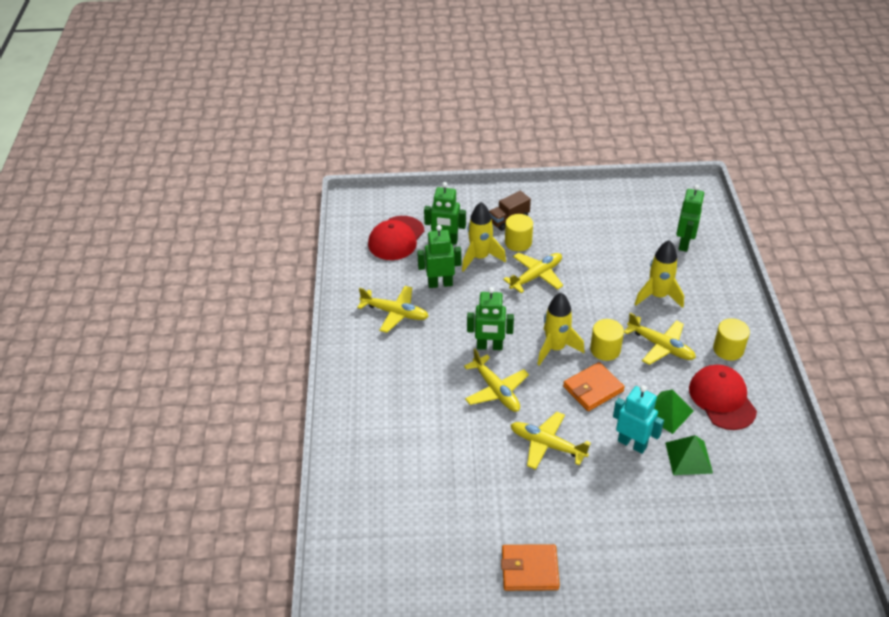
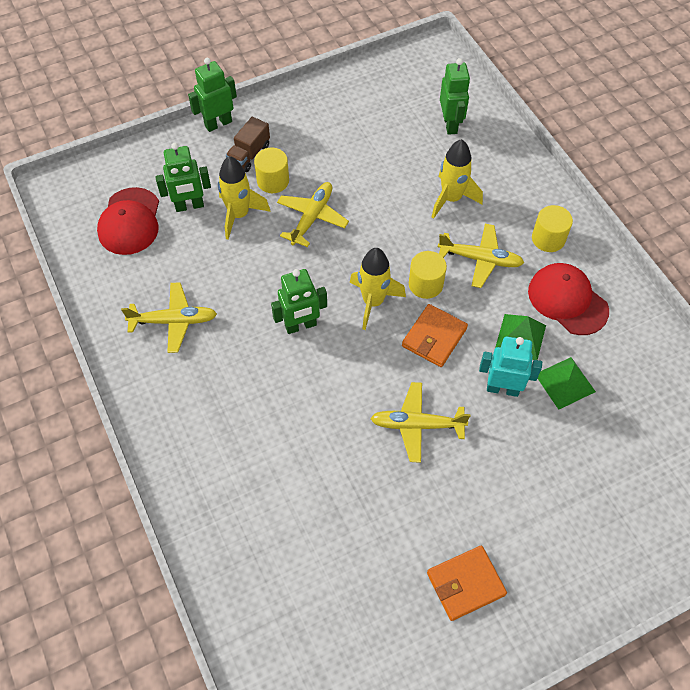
camera: 25 degrees left, 15 degrees up
(440, 283) = (208, 264): green robot -> green robot (218, 123)
(496, 390) = (332, 378): yellow plane -> none

